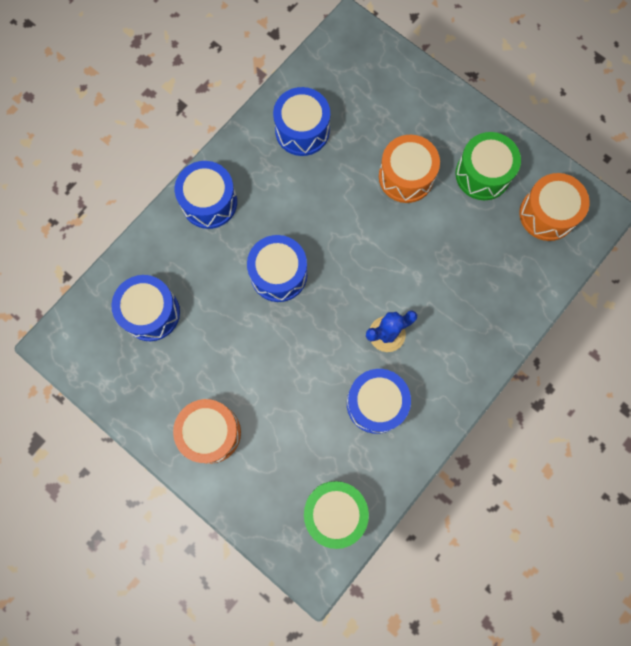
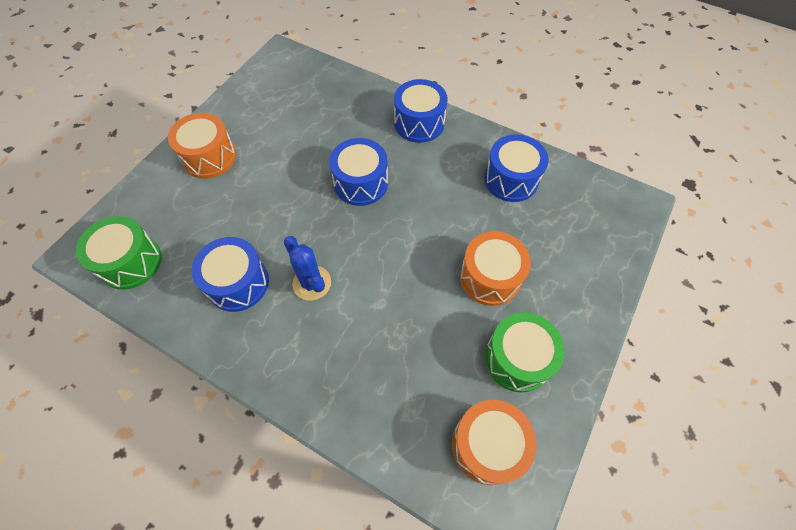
camera: 80 degrees right, 15 degrees down
(151, 313) = (312, 102): blue drum -> none

